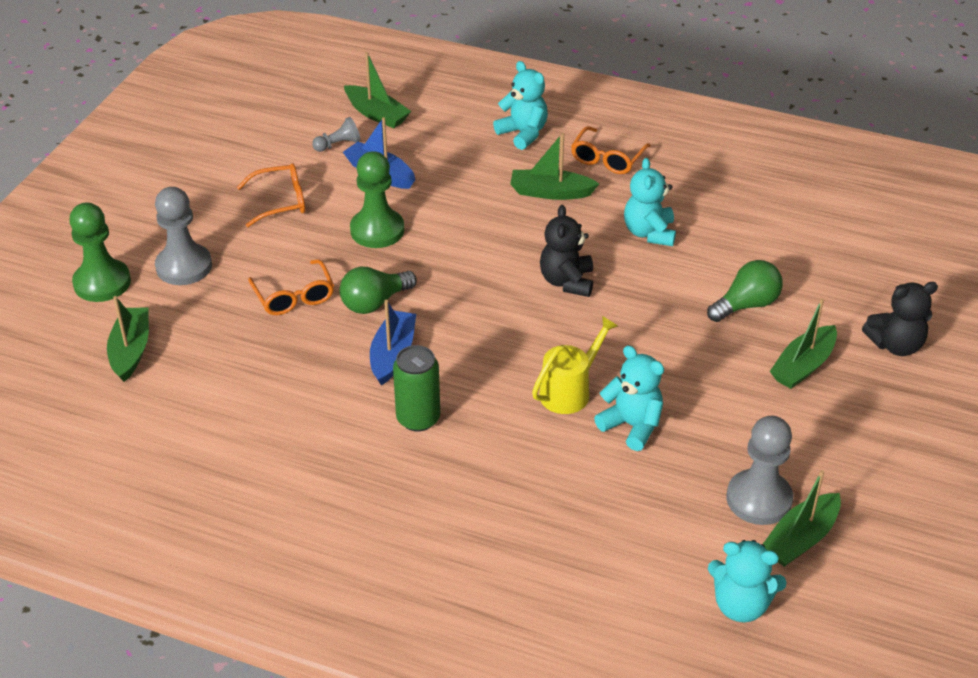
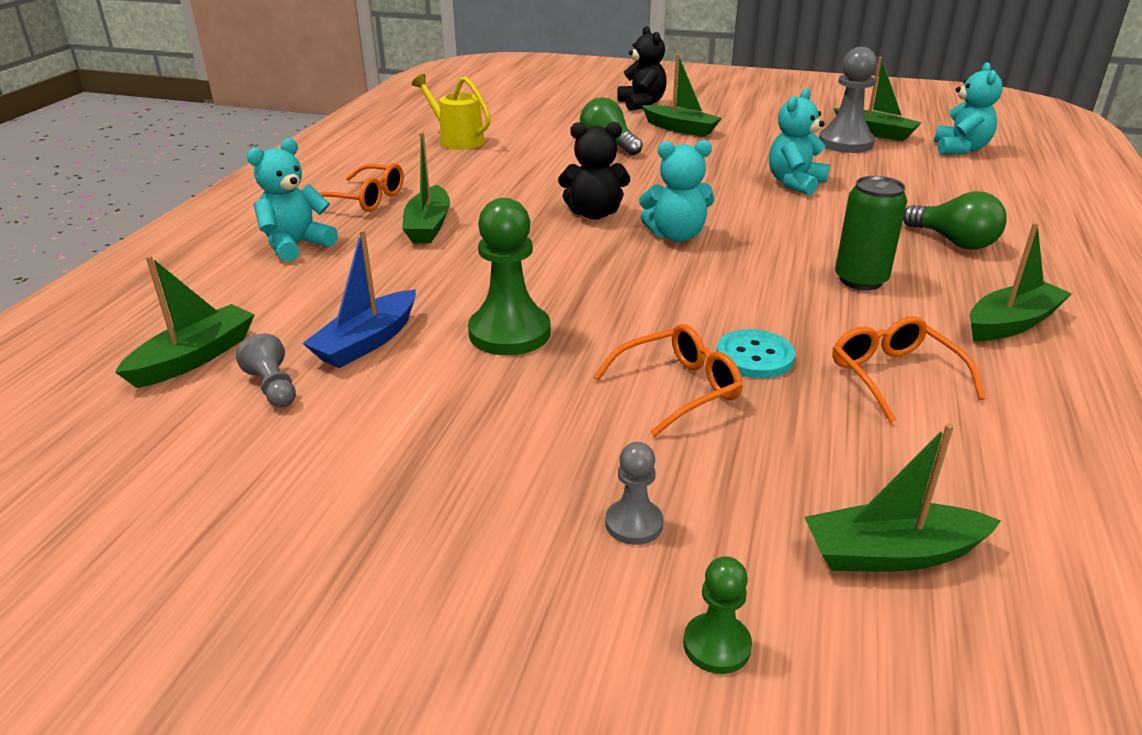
camera: 95 degrees left, 10 degrees down
(102, 283) = (716, 645): green pawn -> green pawn, size x0.52
(184, 266) = (634, 524): grey pawn -> grey pawn, size x0.52
(281, 202) = (433, 430): orange glasses -> orange glasses (894, 376)
(321, 336) = (754, 356): none -> turquoise button
(332, 487) = (1011, 323): none -> green boat
(374, 303) = (669, 322): green light bulb -> green light bulb (954, 242)
(393, 354) = (762, 302): blue boat -> none
(570, 391) = (765, 208): yellow watering can -> yellow watering can (457, 140)
(649, 233) = (504, 179): turquoise teddy bear -> turquoise teddy bear (676, 235)

